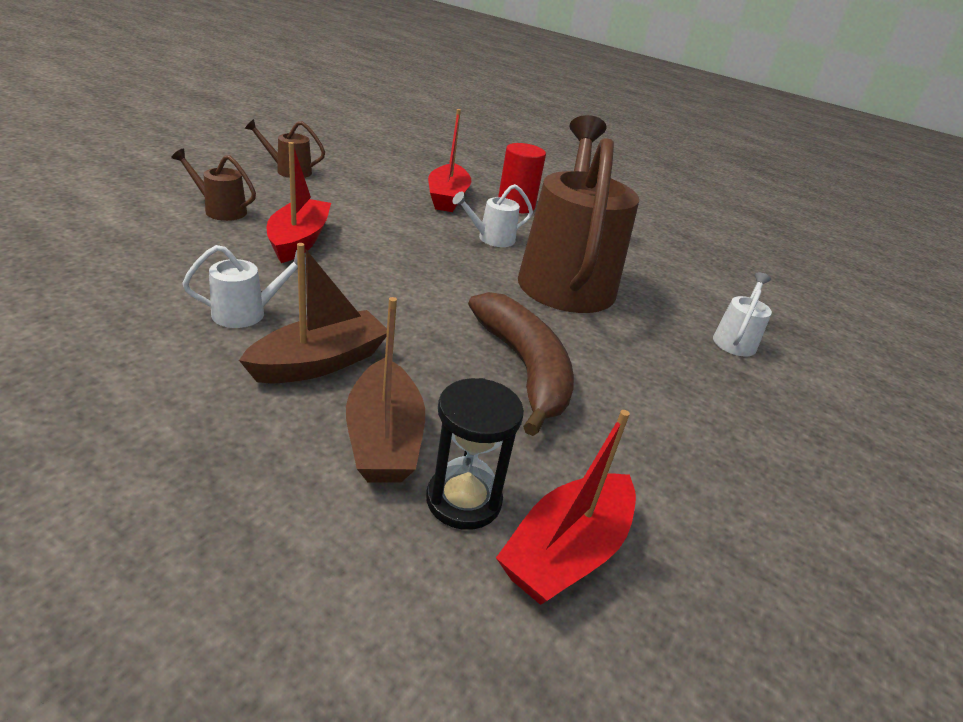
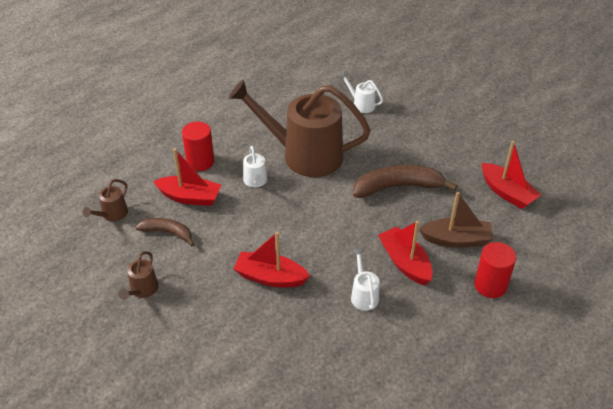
camera: 75 degrees left, 10 degrees up
(220, 210) = (225, 324): brown watering can -> brown watering can (112, 215)
(236, 482) = (490, 285): none -> red cylinder
(320, 362) = (405, 262): brown boat -> red boat
(382, 185) = (167, 232): none -> brown banana
(463, 500) = (487, 217): black hourglass -> none

